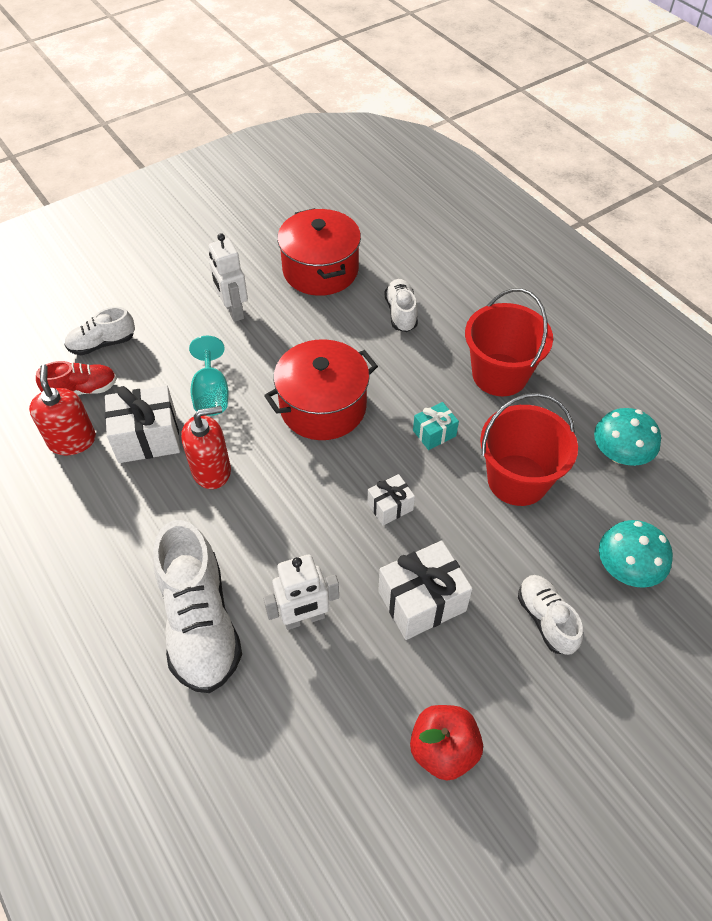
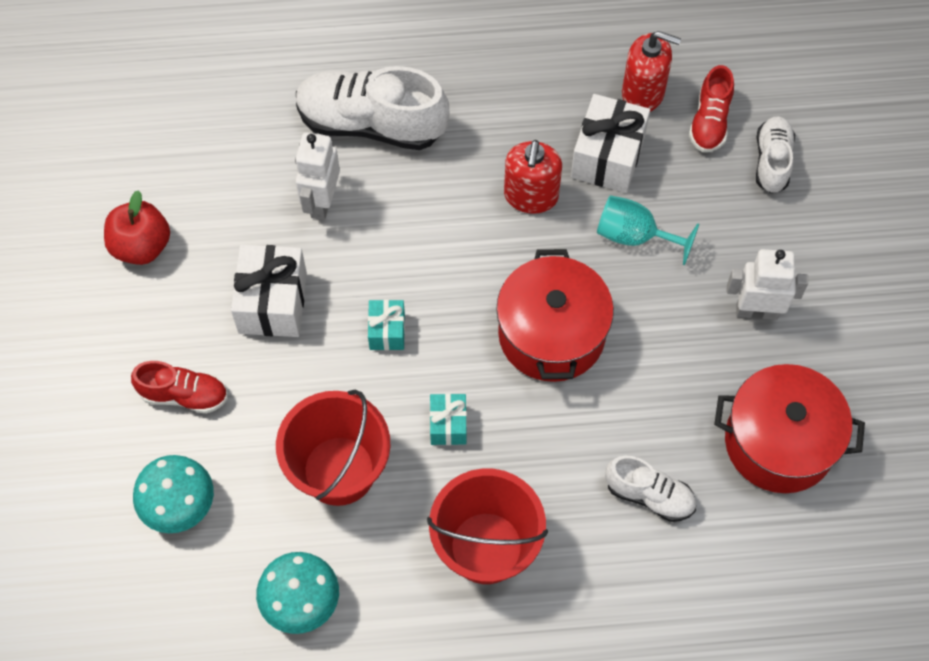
camera: 120 degrees right, 10 degrees up
(390, 506) = (387, 331): white gift -> turquoise gift
(546, 619) = (184, 395): white shoe -> red shoe

